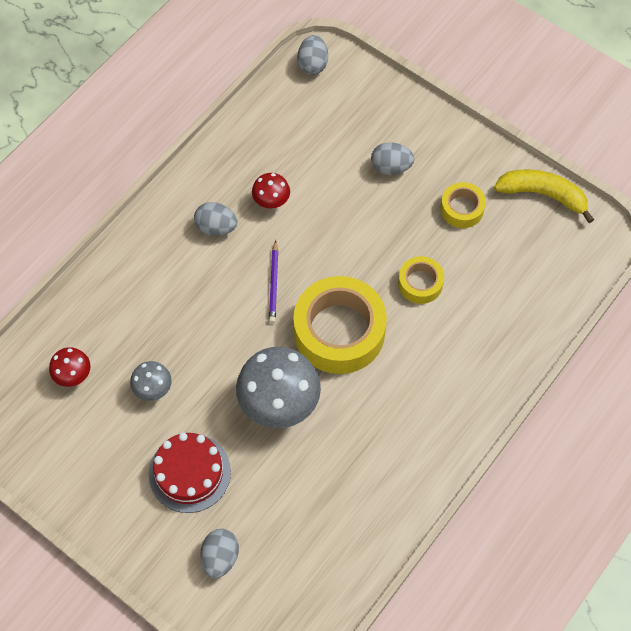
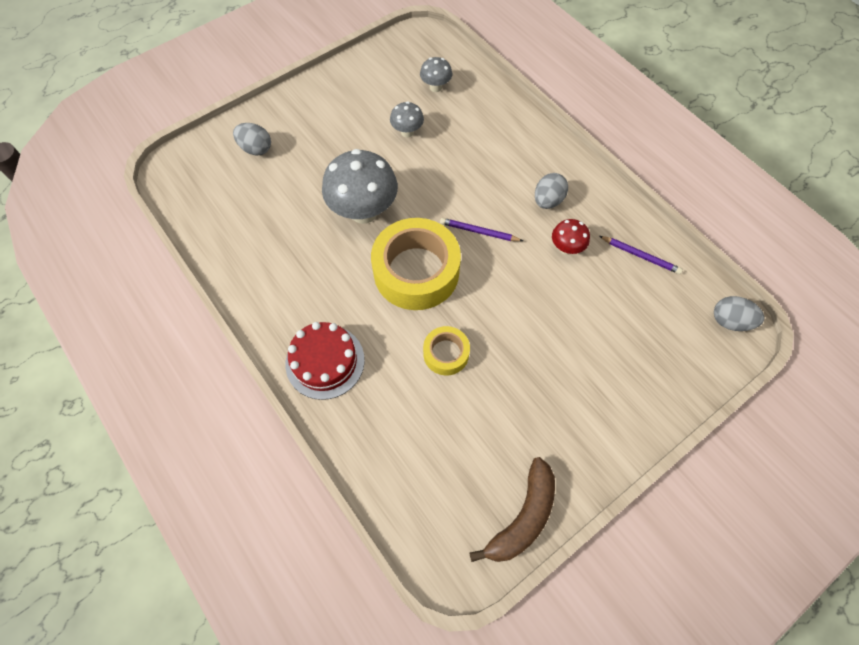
camera: 105 degrees right, 0 degrees up
(73, 375) = (435, 87): red mushroom -> grey mushroom
(189, 473) = (329, 142): red cake -> red cake (325, 361)
(262, 138) = (640, 256): none -> purple pencil
(391, 167) = (588, 363): grey egg -> none
(462, 209) = (523, 420): yellow tape -> none
(543, 195) = (522, 517): yellow banana -> brown banana

